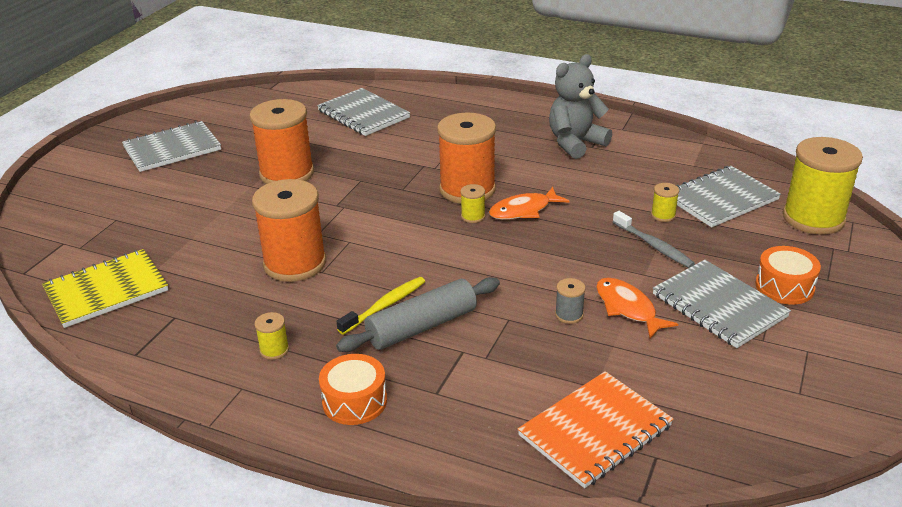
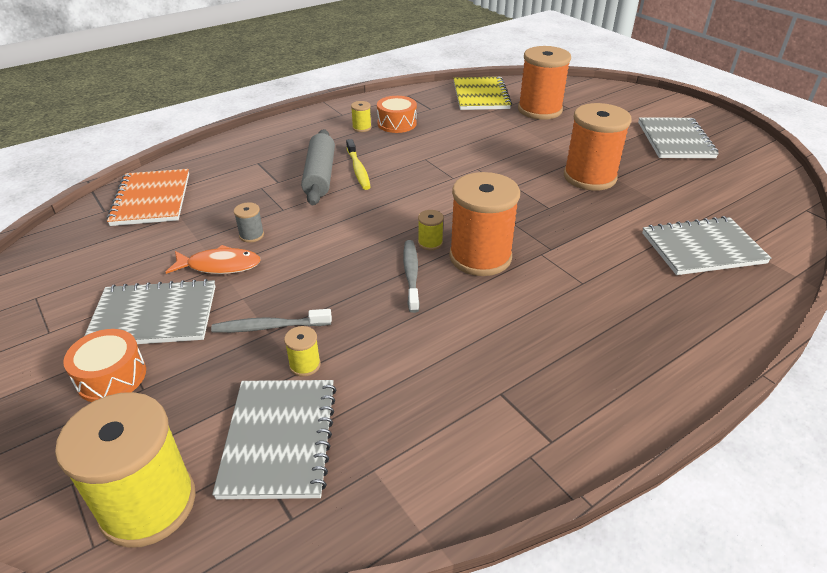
camera: 120 degrees right, 5 degrees up
(295, 263) = (446, 152): orange spool -> orange spool (539, 110)
(354, 401) = (287, 139): orange drum -> orange drum (397, 123)
(523, 210) = (411, 275): orange fish -> grey toothbrush
(575, 143) = (520, 382): grey teddy bear -> none

